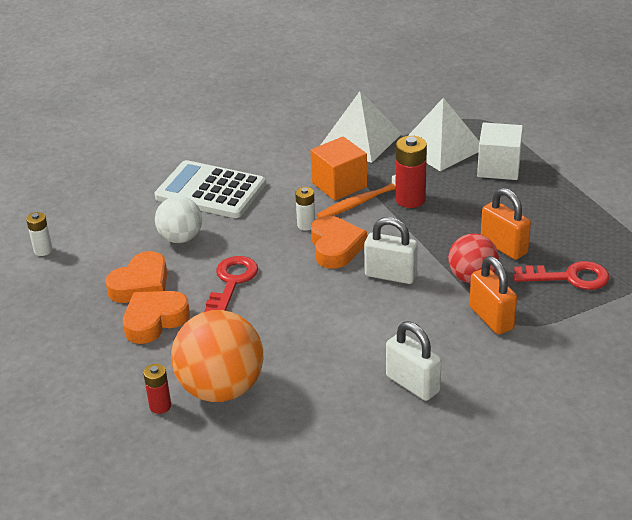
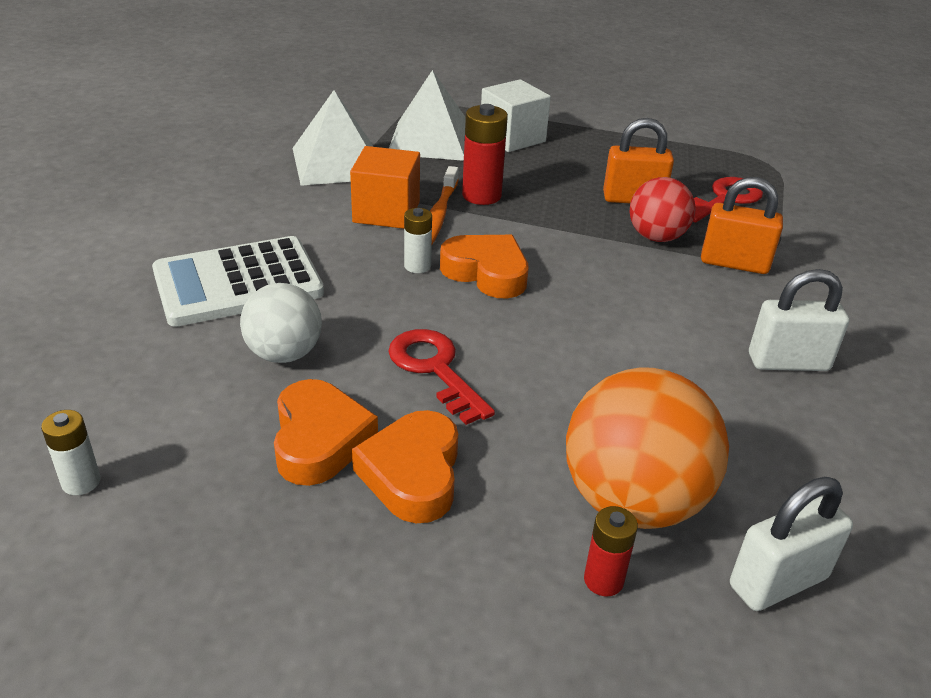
camera: 50 degrees left, 0 degrees up
(390, 275) = (585, 272): white padlock -> white padlock (778, 582)

